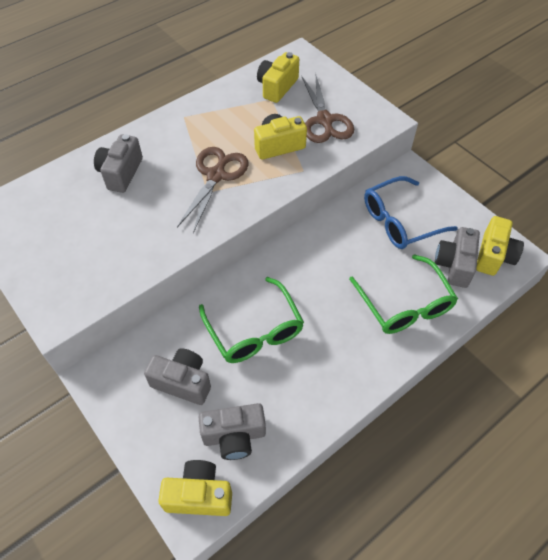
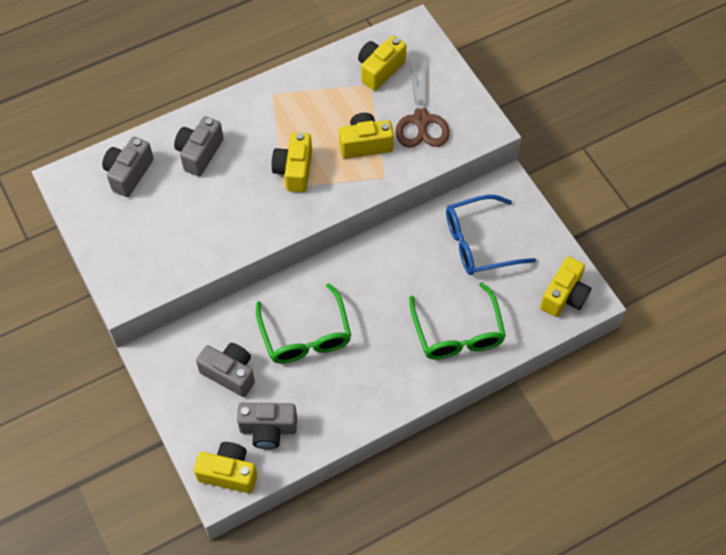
camera: 10 degrees right, 5 degrees up
(216, 176) = (294, 170): brown scissors -> yellow camera
(454, 265) = (520, 299): grey camera -> grey camera (129, 173)

